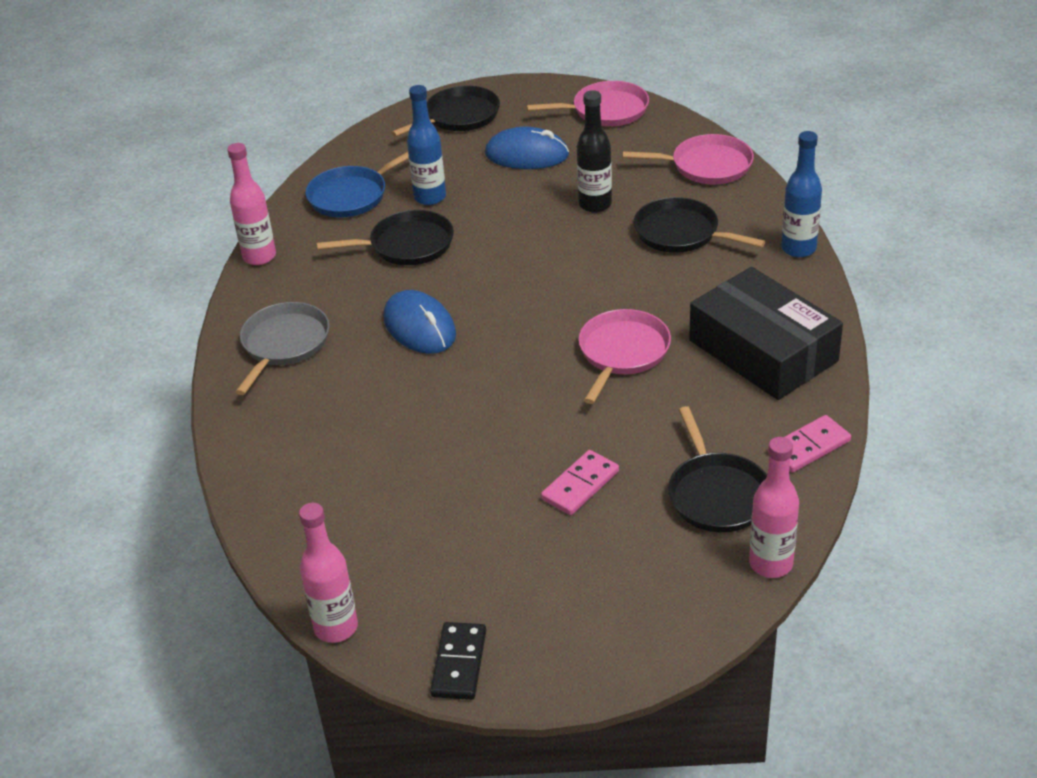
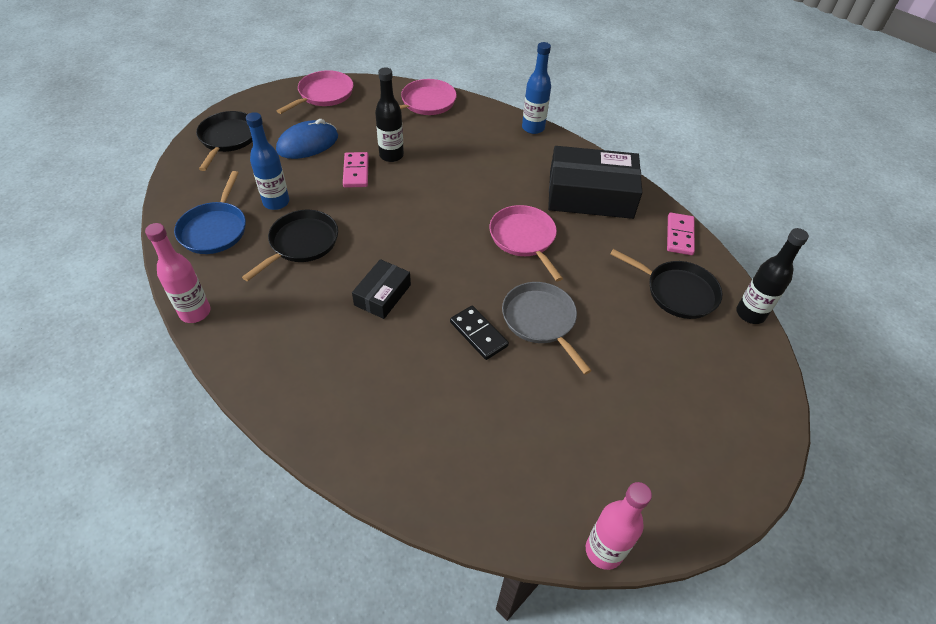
camera: 50 degrees left, 10 degrees up
(284, 344) = (299, 367): grey pan -> grey pan (540, 320)
(420, 327) = (382, 295): blue mouse -> black box
(459, 663) = (700, 508): black domino -> black domino (478, 334)
(580, 485) = (608, 336): pink domino -> pink domino (356, 172)
(680, 233) = (462, 149): black pan -> none
(771, 564) = (750, 314): pink bottle -> black bottle

